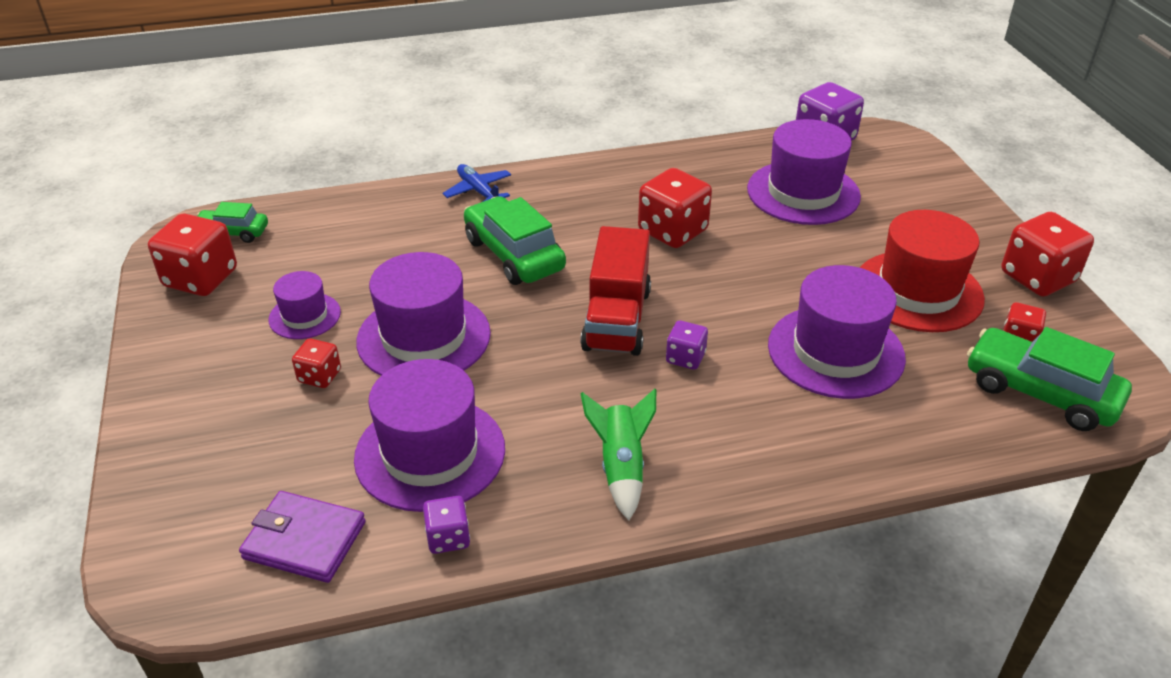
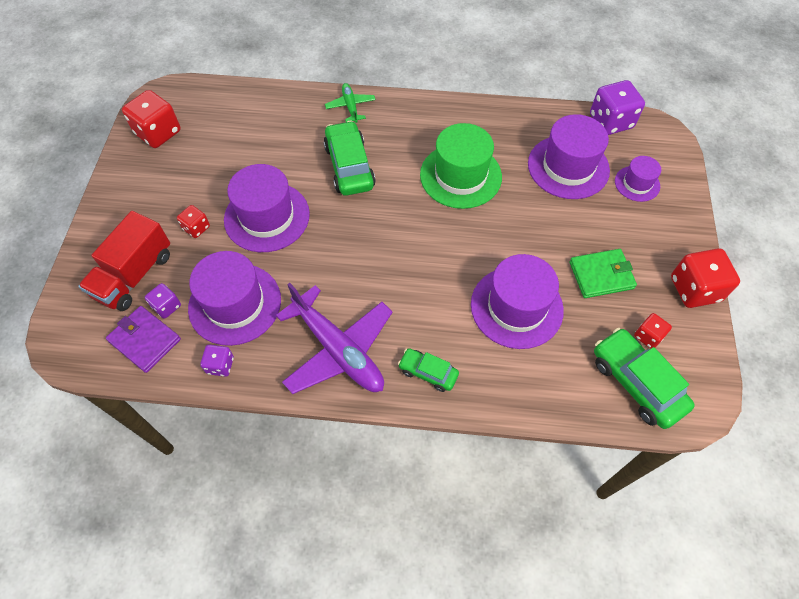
camera: 20 degrees right, 20 degrees up
(232, 233) = (189, 101): green car -> green car (428, 373)
(305, 316) = (205, 179): purple hat -> purple hat (637, 183)
(478, 191) = (350, 106): blue plane -> green plane
(616, 319) = (389, 238): red truck -> red truck (134, 275)
(621, 467) = (338, 350): green rocket -> purple plane
(672, 231) = (460, 176): red dice -> green hat
(685, 358) = (417, 281): purple dice -> purple dice (167, 306)
(918, 291) = (601, 275): red hat -> green wallet

